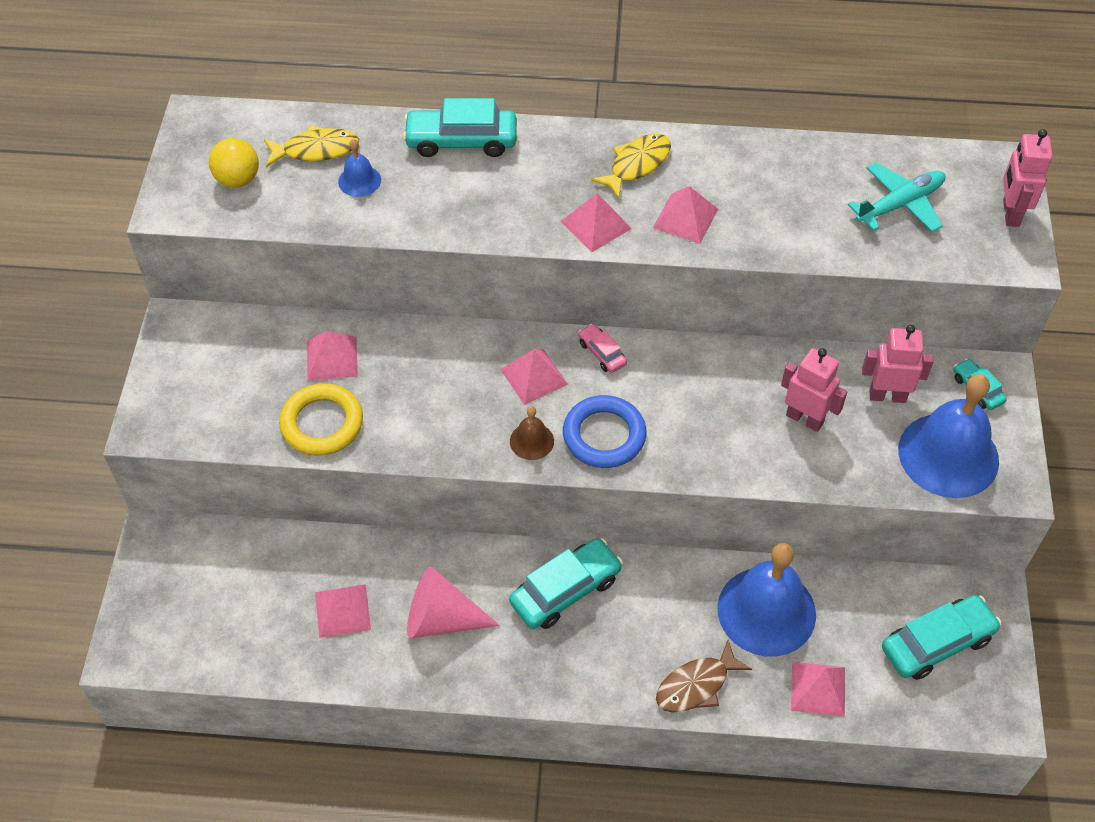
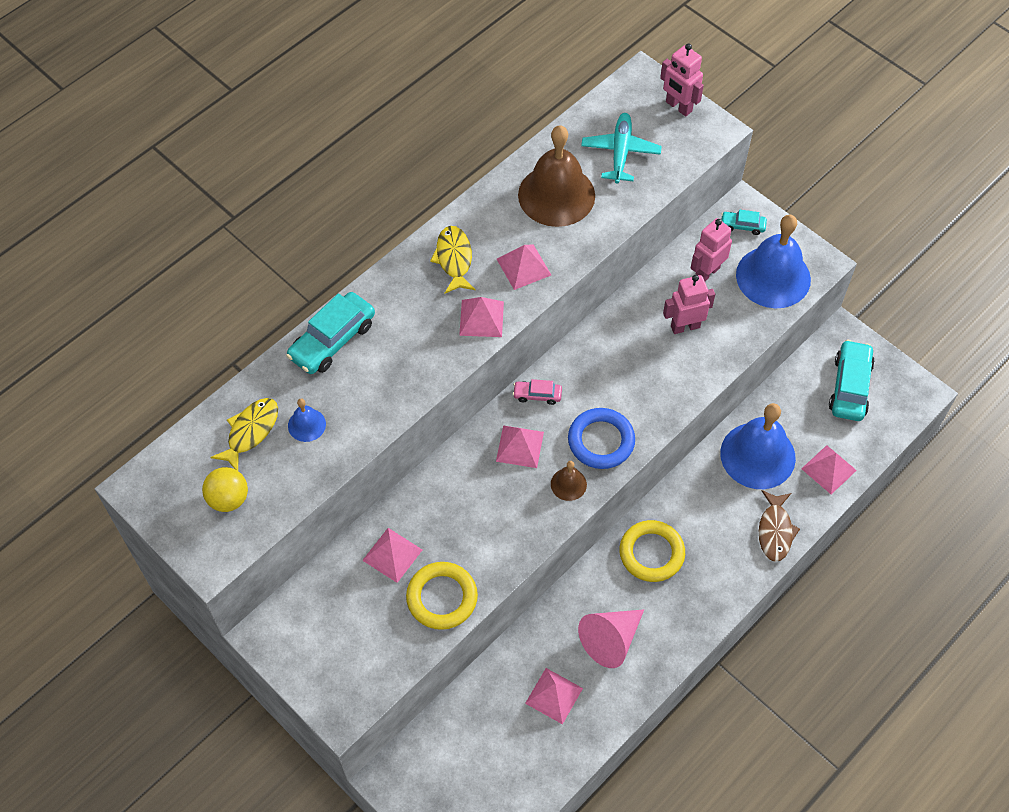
camera: 50 degrees left, 5 degrees up
(565, 591) = (651, 553): turquoise car -> yellow ring
(793, 190) = (556, 195): none -> brown bell

